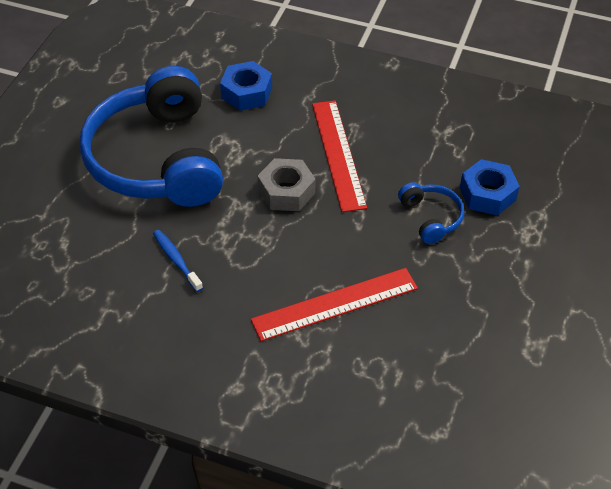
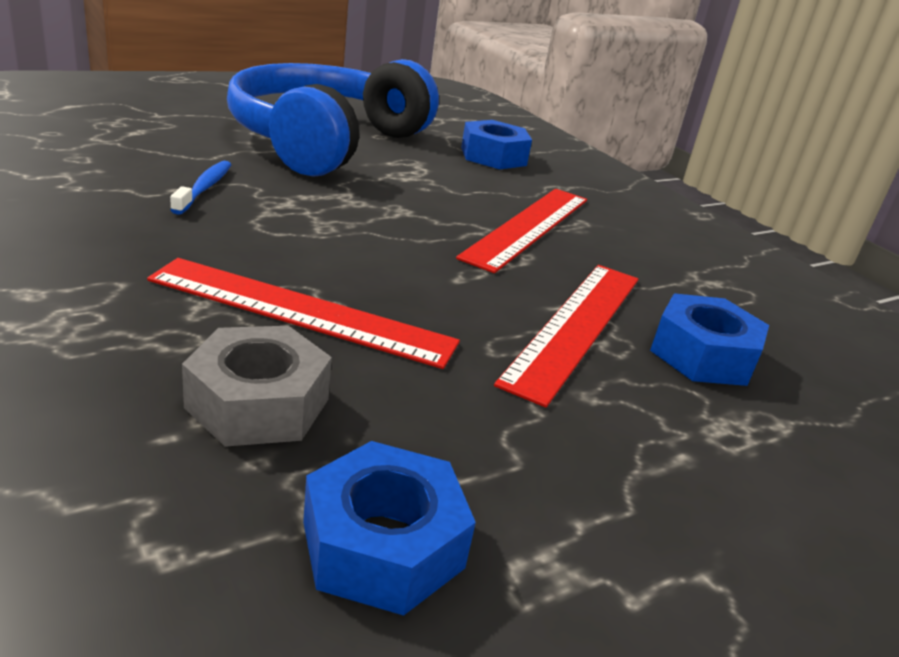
camera: 35 degrees right, 20 degrees down
(286, 191) = (417, 216): grey nut -> grey nut (258, 403)
(431, 218) = (575, 326): blue headphones -> red ruler
(487, 378) = (383, 545): none -> blue nut

